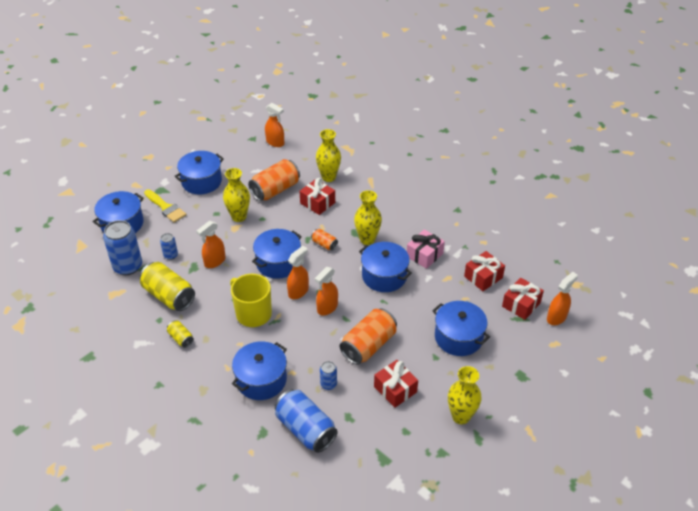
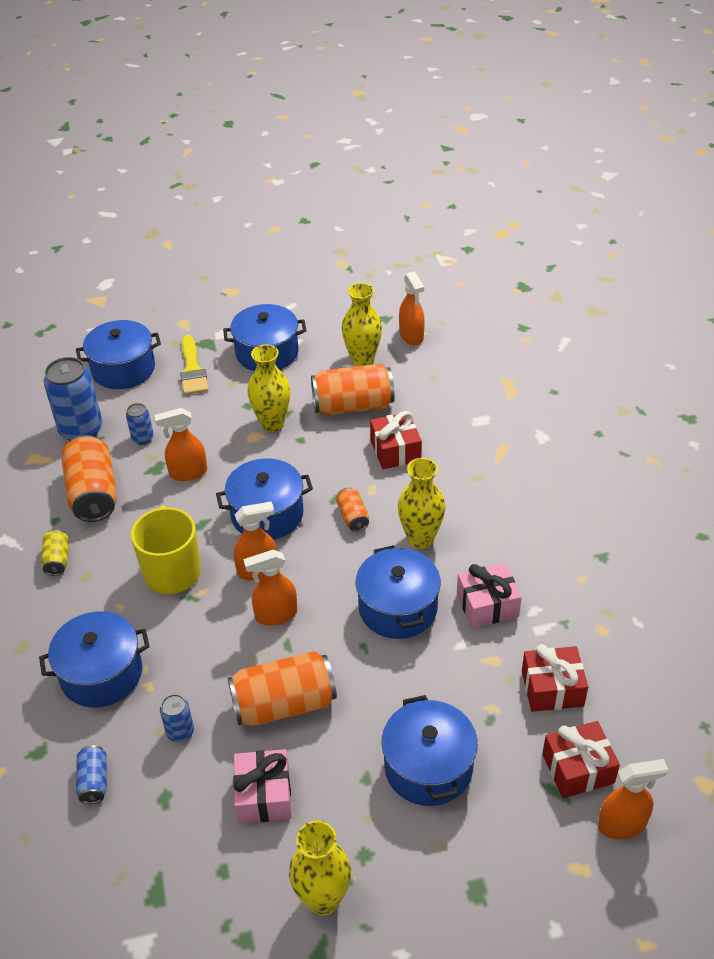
camera: 35 degrees right, 0 degrees up
(169, 296) = (93, 493): yellow can -> orange can
(305, 429) = (94, 781): blue can -> blue can, size x0.50
(328, 177) = (444, 418): yellow vase -> yellow vase (362, 360)
(395, 389) = (264, 795): red gift -> pink gift

